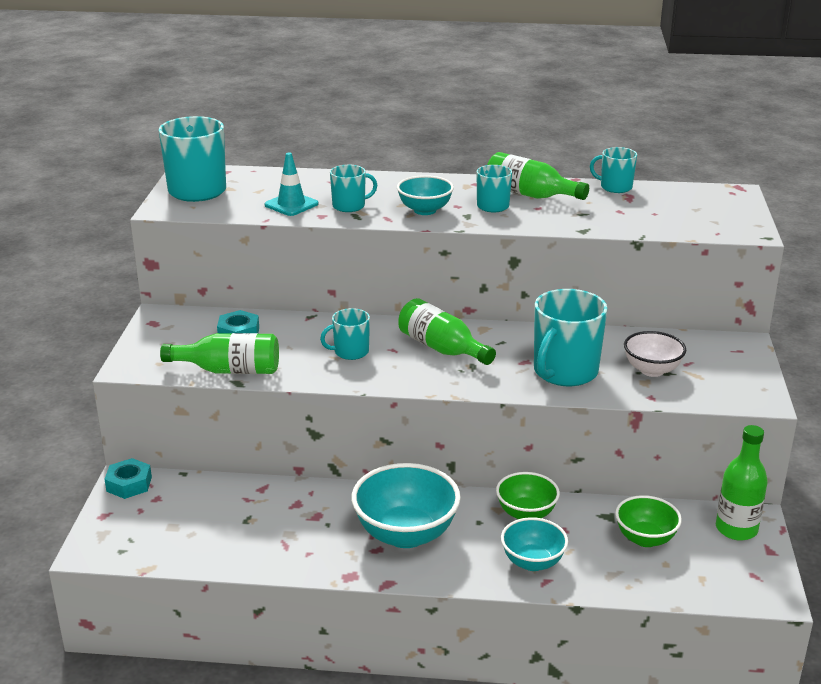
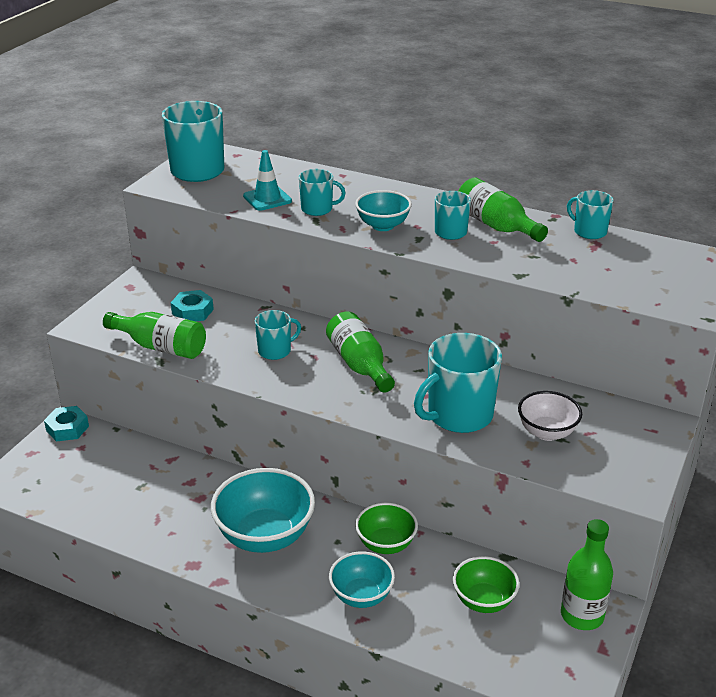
camera: 20 degrees right, 5 degrees up
(350, 352) = (275, 351): turquoise mug -> turquoise mug turned 150 degrees clockwise

